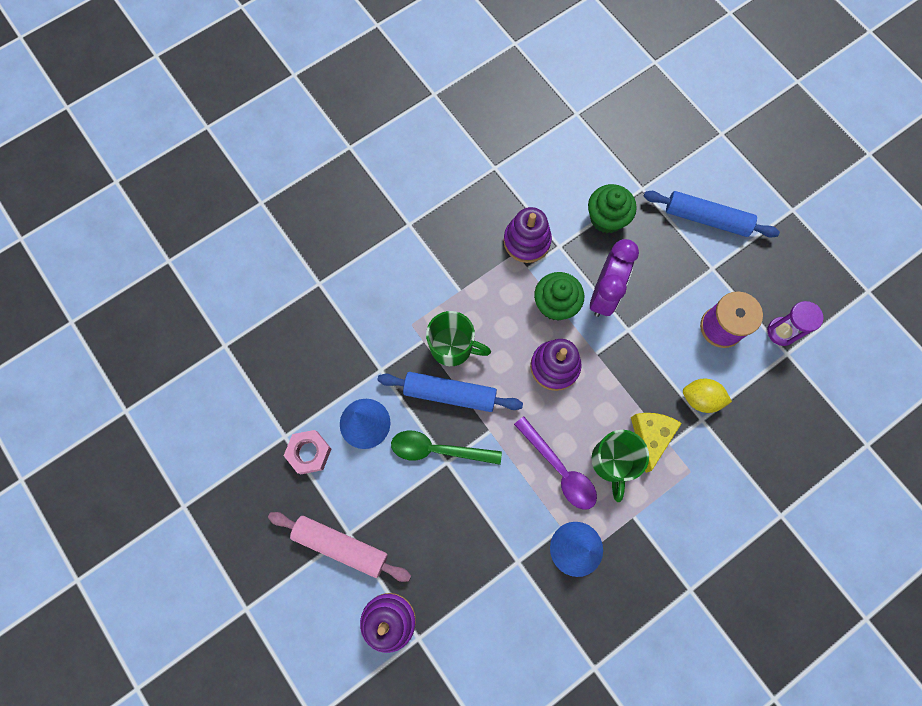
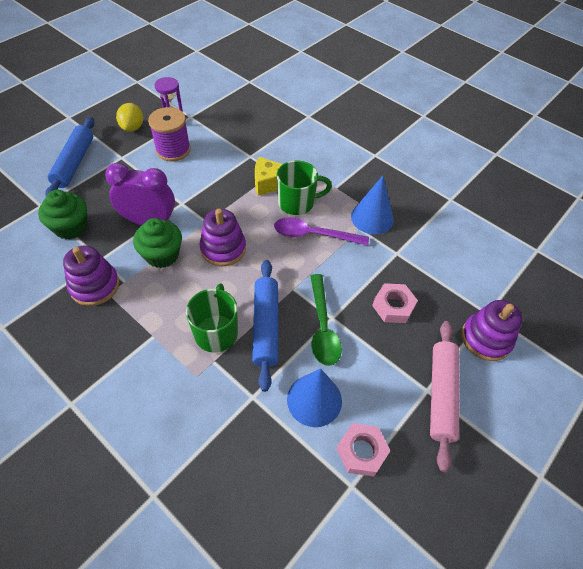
camera: 105 degrees left, 20 degrees down
(447, 532) = (393, 306): none -> pink nut
(559, 469) = (313, 235): purple spoon -> purple spoon turned 120 degrees counterclockwise
(700, 398) = (234, 158): yellow lemon -> yellow lemon (132, 127)

